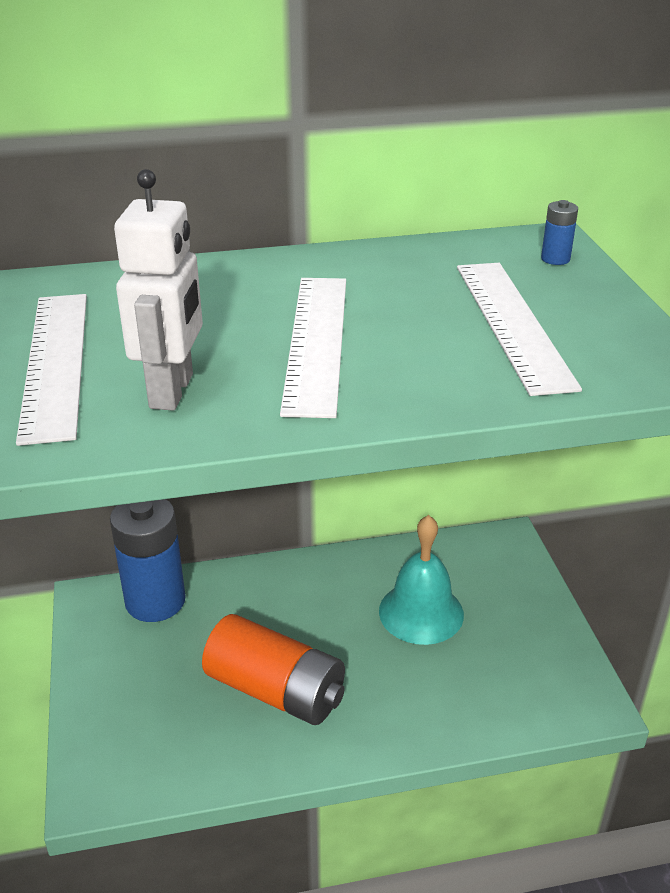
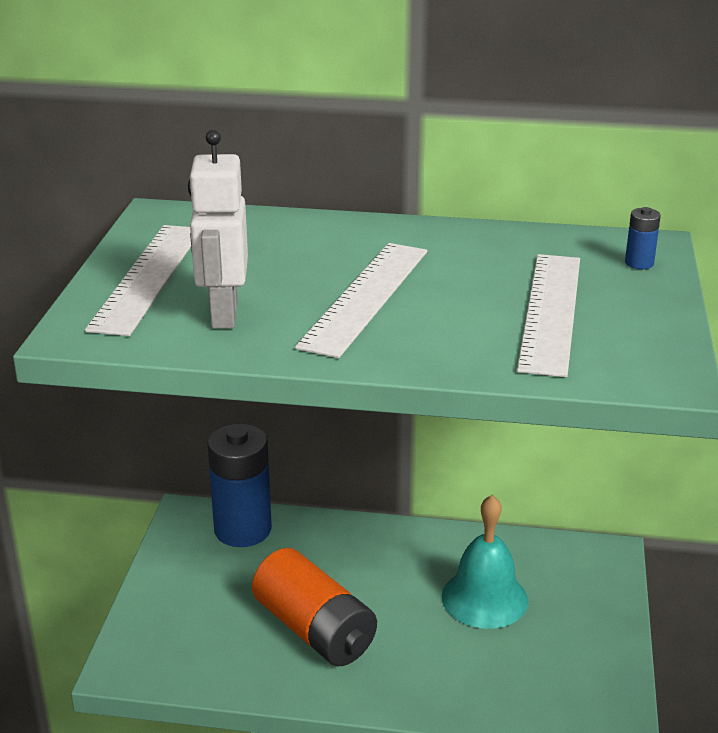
camera: 20 degrees right, 5 degrees down
(172, 391) = (223, 314): white robot -> white robot turned 150 degrees clockwise

